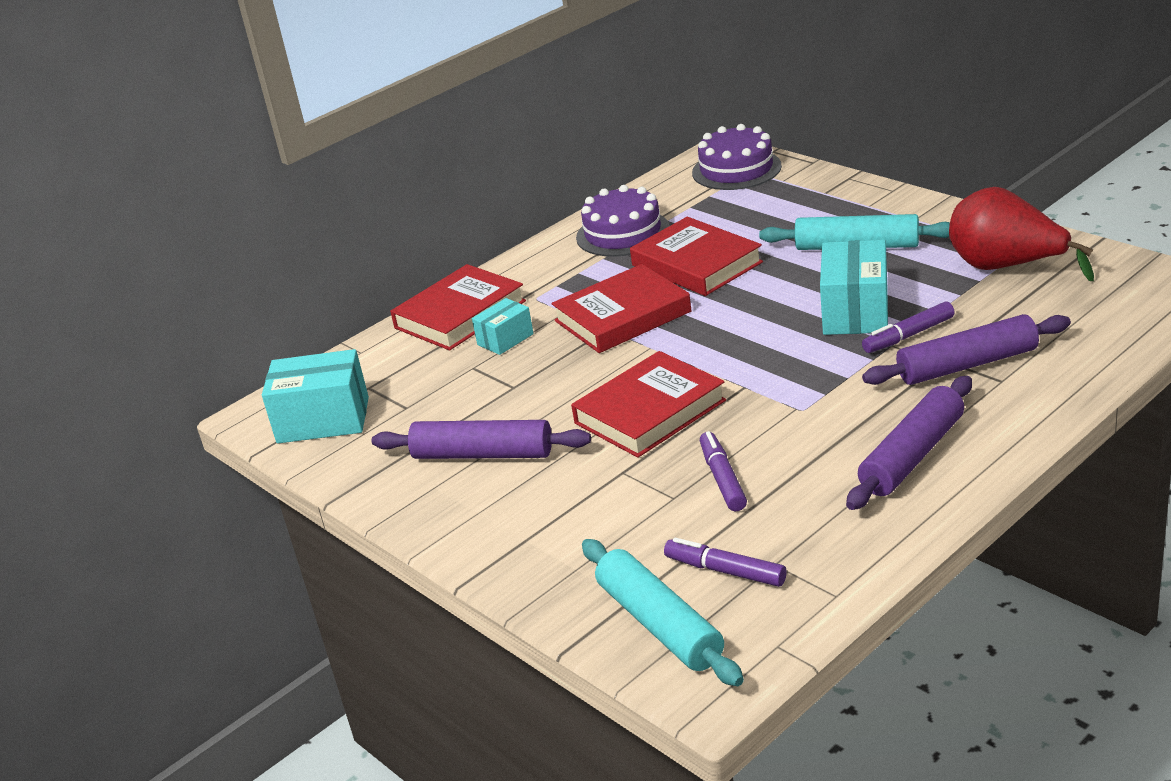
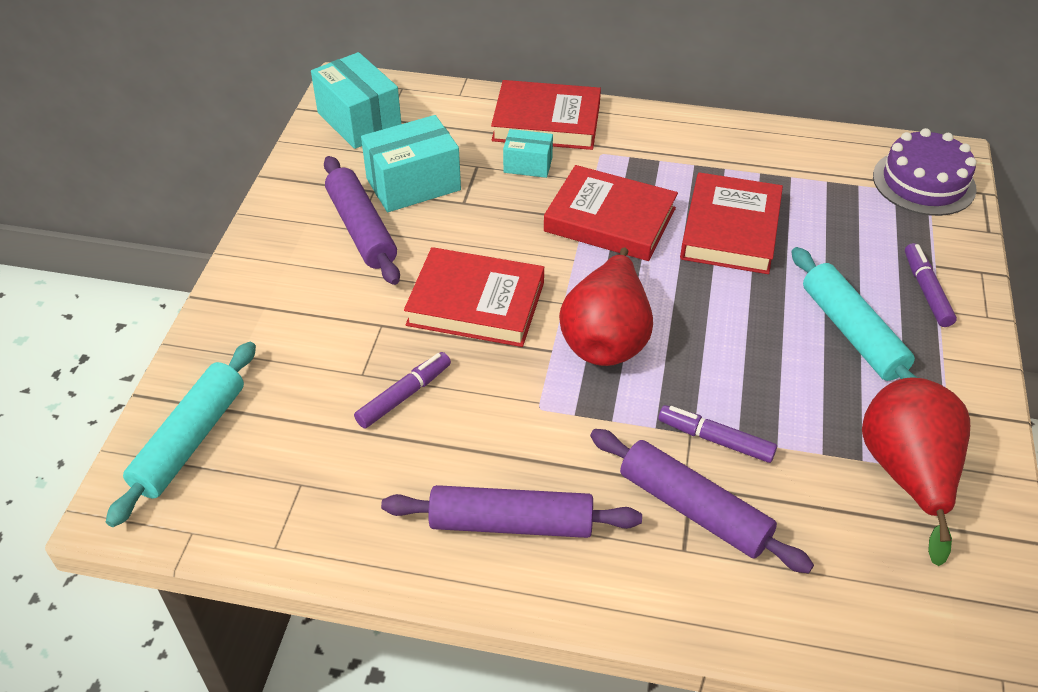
camera: 50 degrees right, 15 degrees up
(623, 233) = (745, 158): purple cake -> none
(725, 571) = (276, 453): purple marker -> purple marker (926, 291)
(757, 355) = (606, 338): none -> red pear
(855, 311) = (730, 380): turquoise box -> turquoise box (413, 184)

